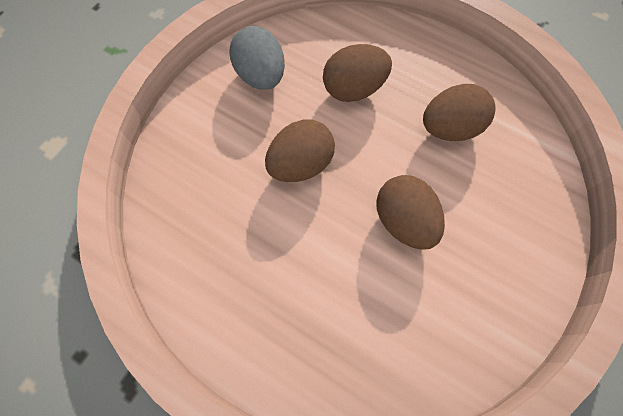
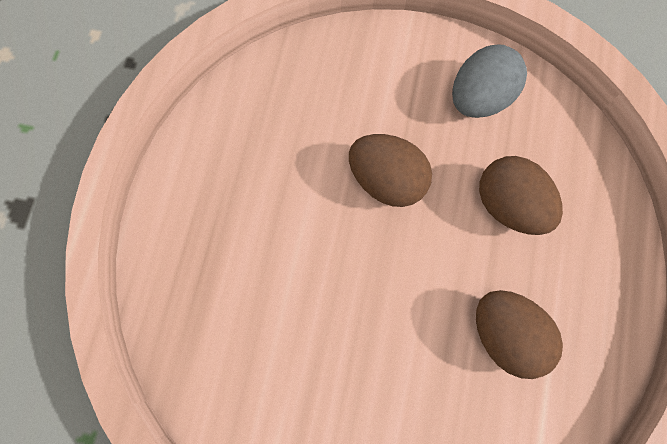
camera: 70 degrees right, 5 degrees up
(404, 221) = (362, 314): brown egg -> none

